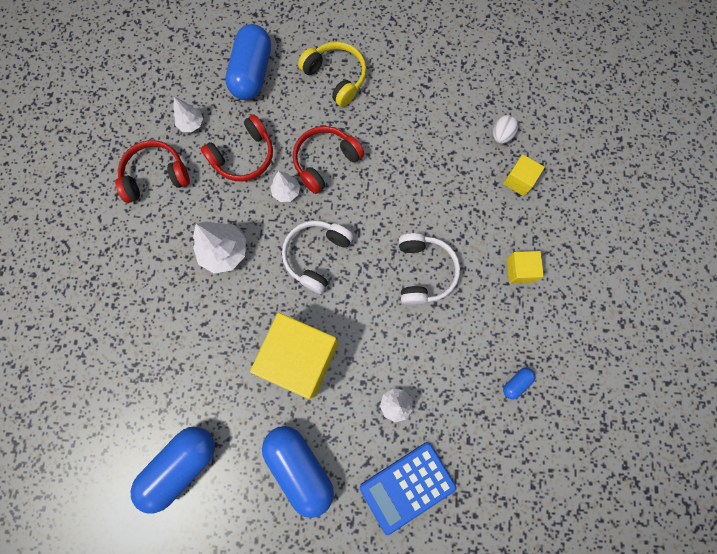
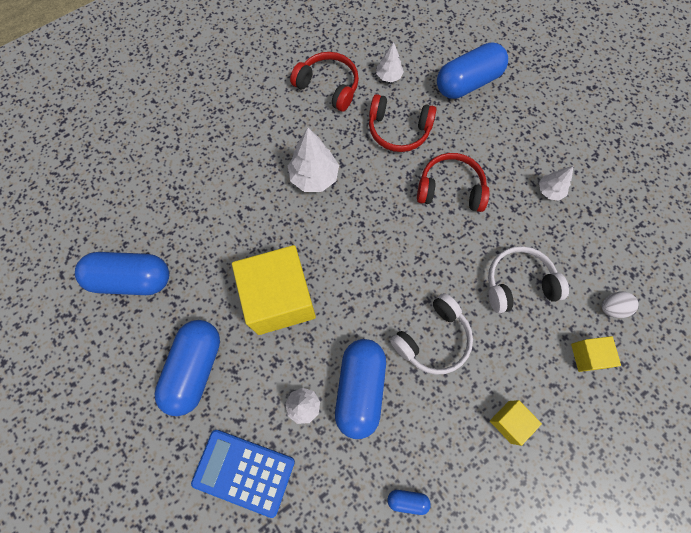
camera: 50 degrees right, 5 degrees down
(286, 192) = (399, 181): white tree -> white tree (549, 191)
(316, 256) = (370, 244): white headphones -> white headphones (518, 283)
(336, 77) = (525, 141): yellow headphones -> none
(416, 353) = (360, 388): none -> blue capsule

